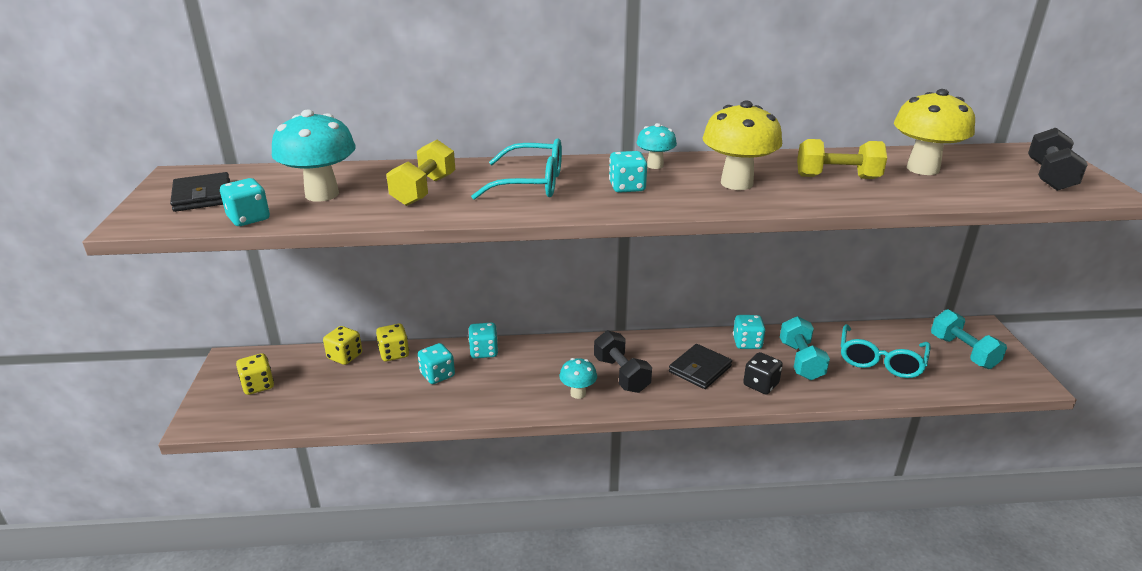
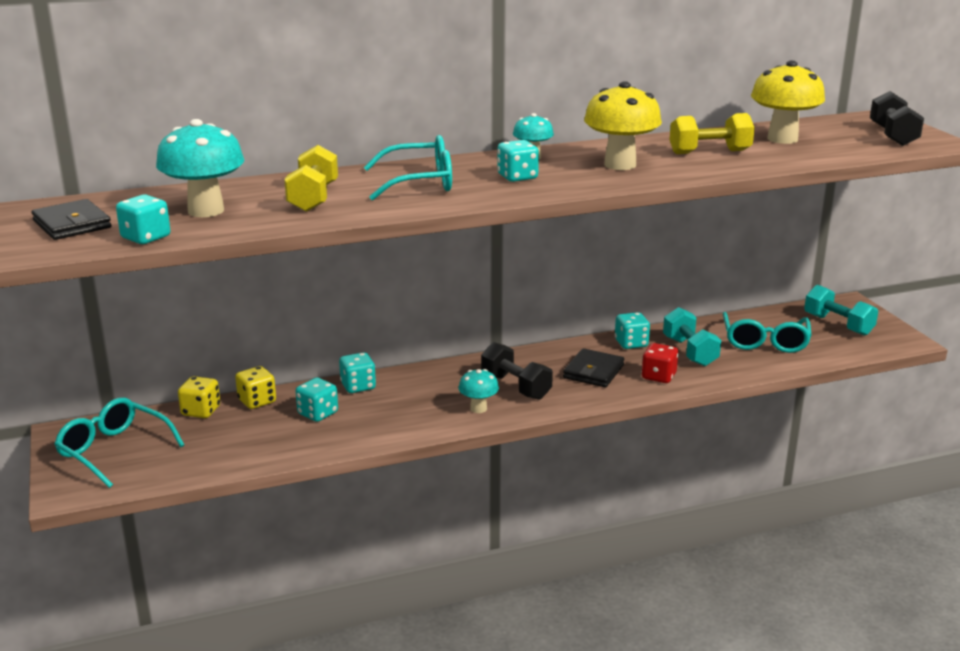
camera: 15 degrees left, 5 degrees down
(258, 385) = (114, 451): yellow dice -> turquoise glasses
(760, 385) = (658, 376): black dice -> red dice

